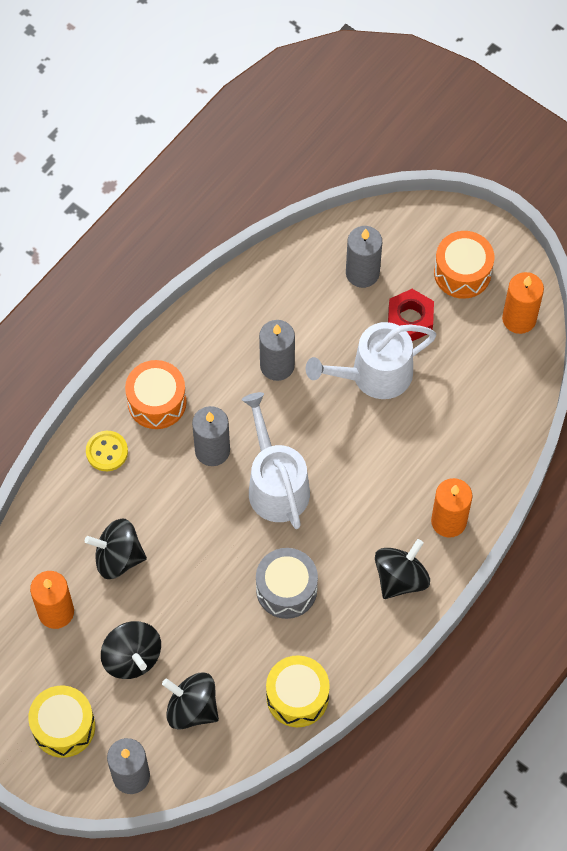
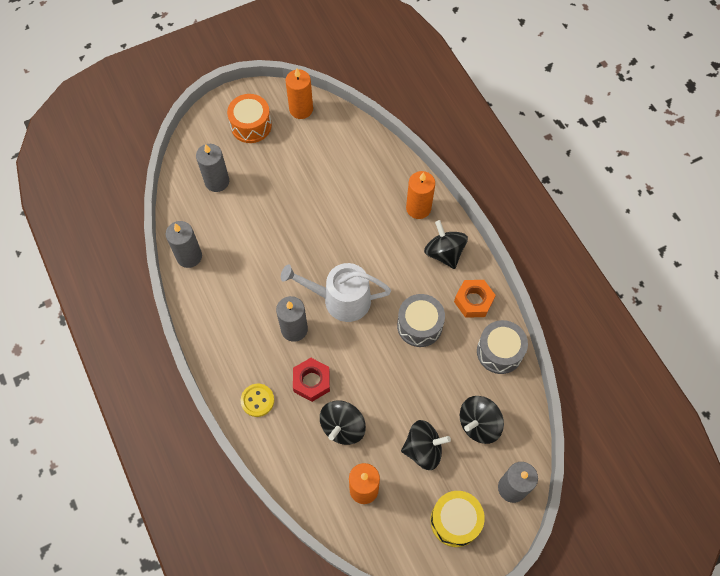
camera: 65 degrees left, 0 degrees up
(157, 402) = (237, 350): orange drum -> none
(277, 365) = (254, 261): grey candle -> grey candle (189, 256)
(297, 697) = (499, 352): yellow drum -> grey drum
(351, 639) = (473, 301): none -> orange nut
(374, 375) = (294, 206): white watering can -> none
(410, 319) = (266, 169): red nut -> red nut (311, 381)

